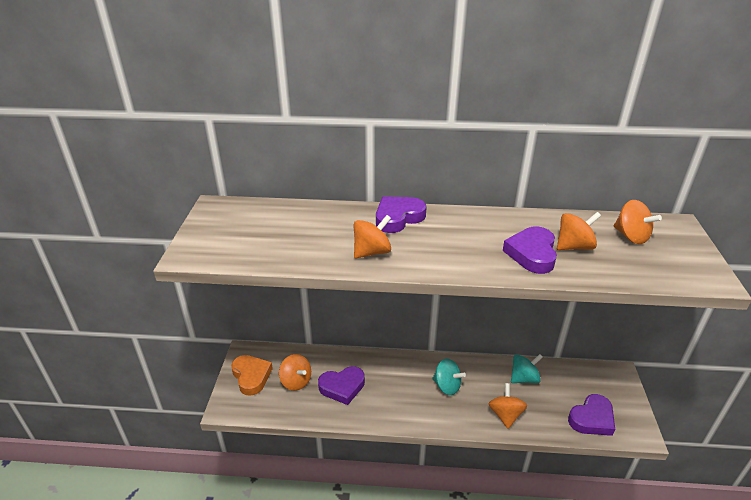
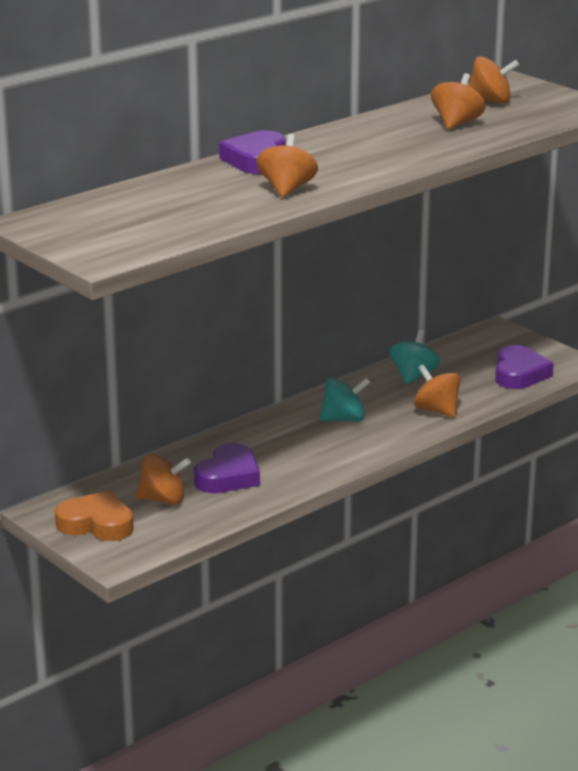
camera: 45 degrees left, 10 degrees down
(532, 254) = (431, 140): purple heart -> none

